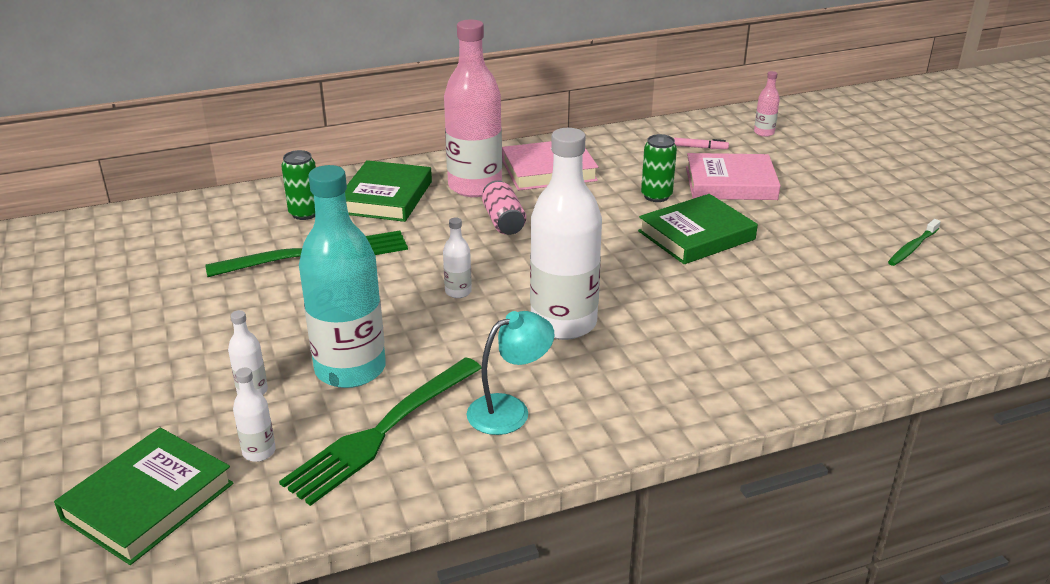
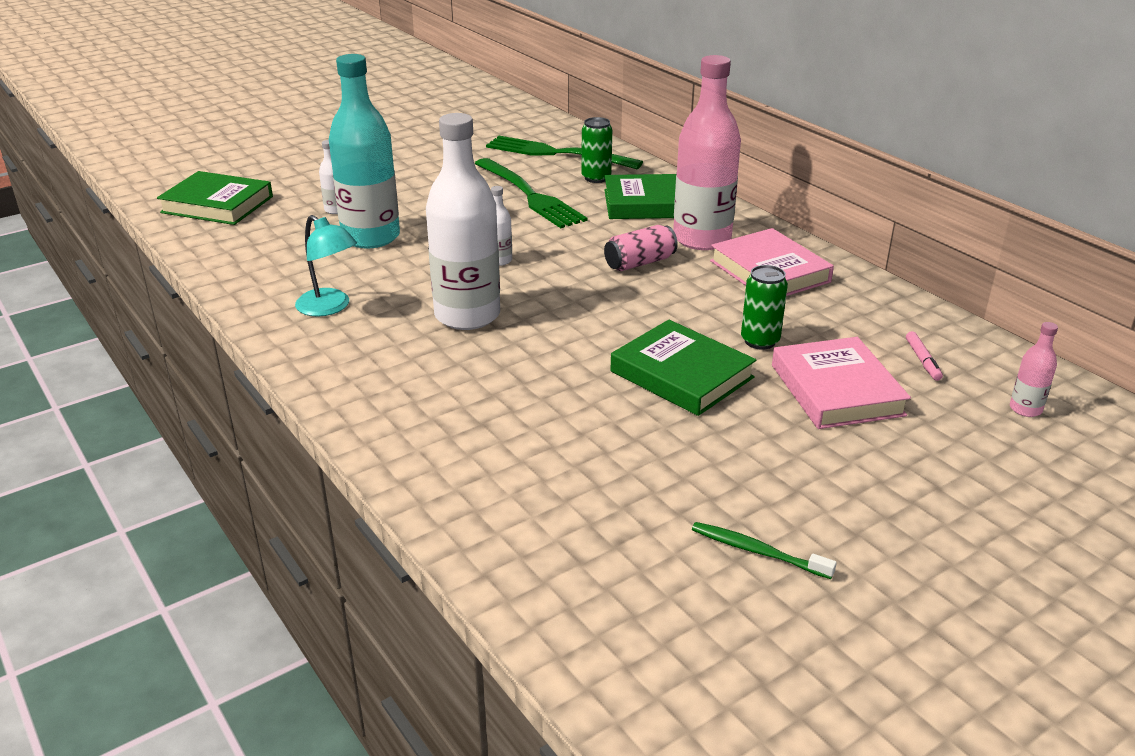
camera: 75 degrees right, 0 degrees up
(259, 452) = (268, 226): white bottle -> none
(381, 432) = (294, 262): green fork -> green fork (556, 153)

